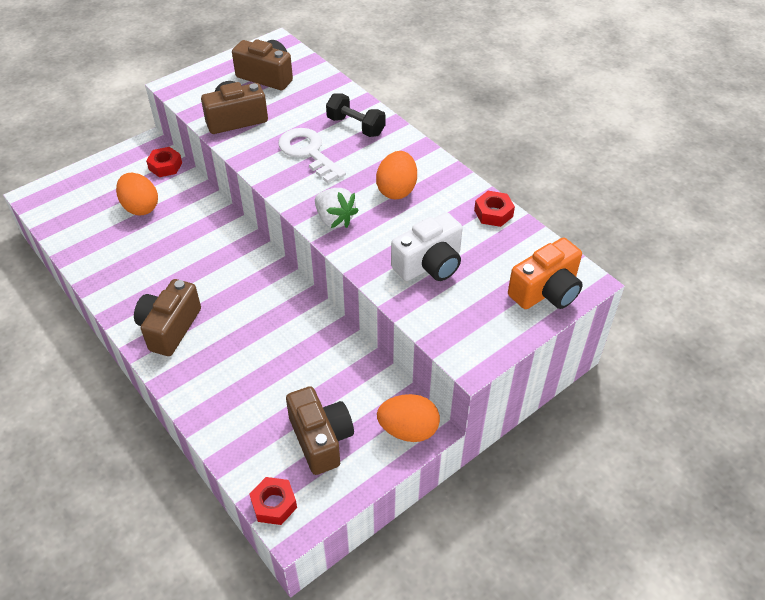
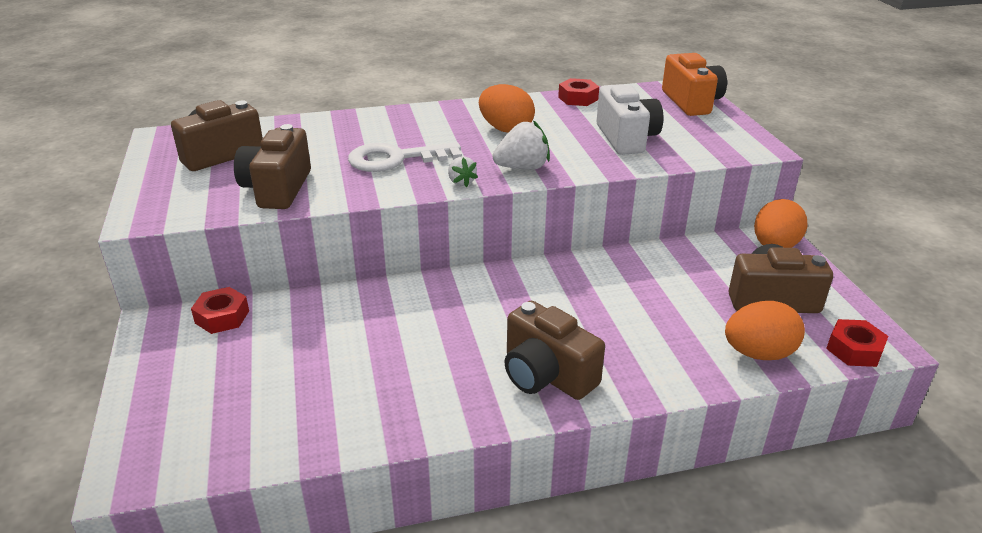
camera: 65 degrees left, 15 degrees down
(140, 207) = (285, 356): orange egg -> orange egg (758, 353)
(293, 196) = (461, 182): none -> white strawberry
(356, 126) = (381, 127): black dumbbell -> none

